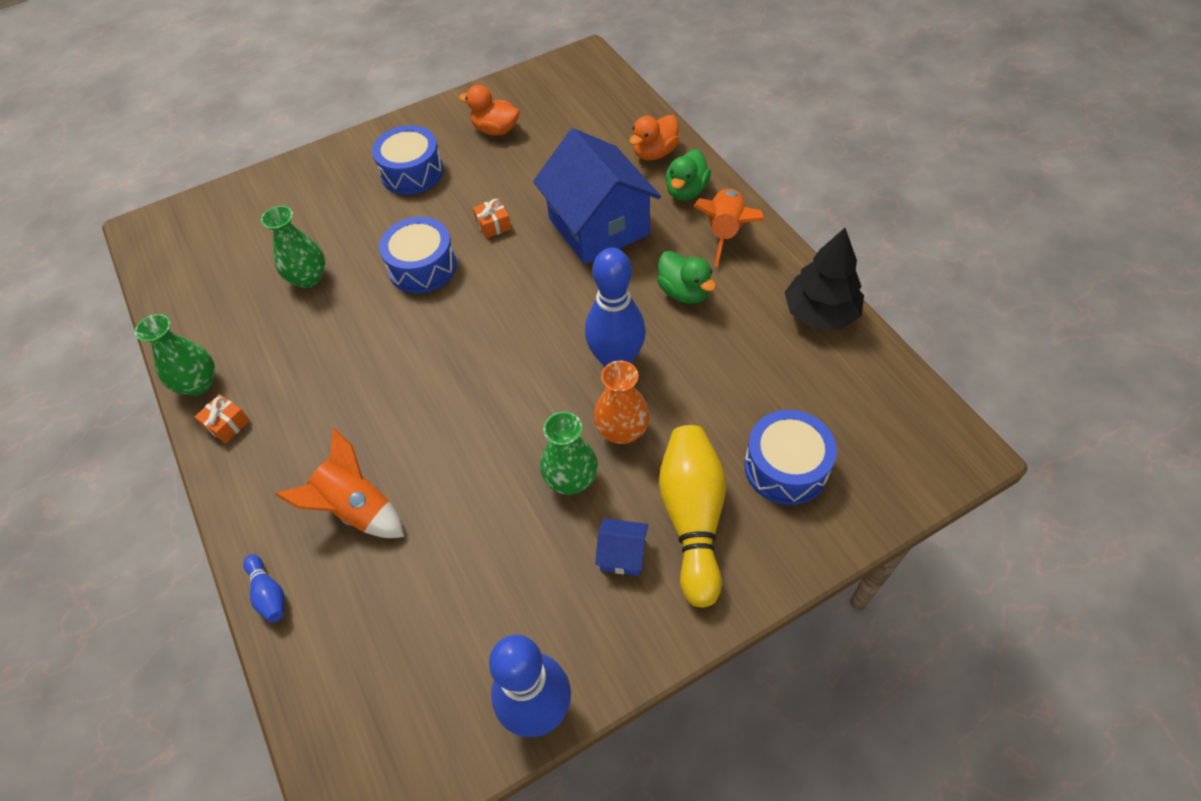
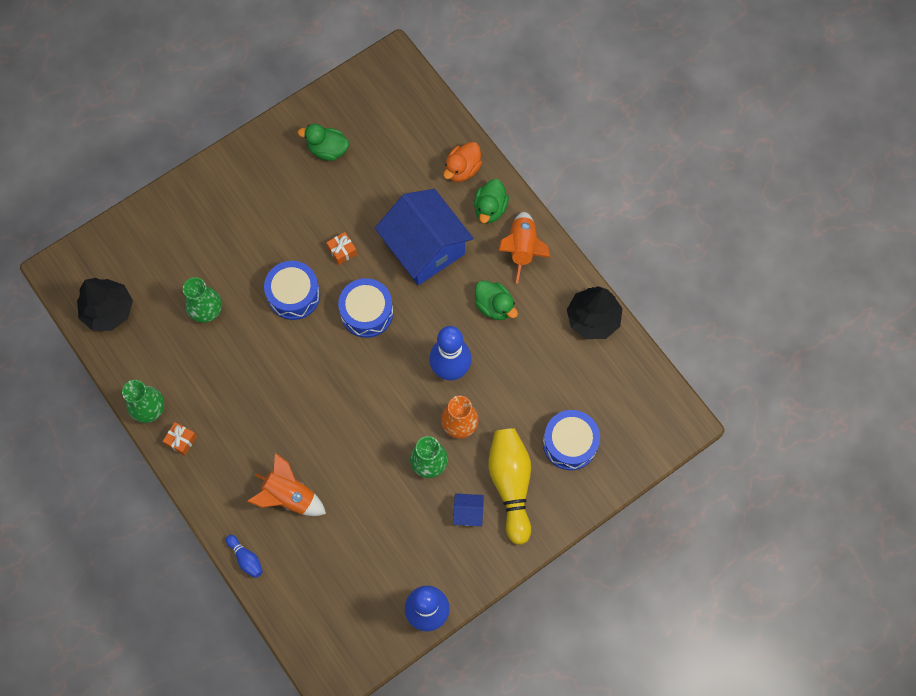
camera: 10 degrees left, 15 degrees up
(187, 271) = (108, 310): none -> black tree
(412, 172) = (266, 200): blue drum -> blue drum (367, 312)
(495, 130) = (327, 150): orange duck -> green duck

